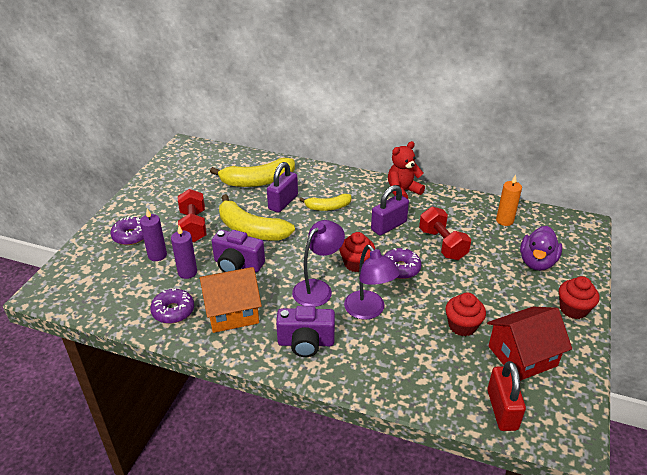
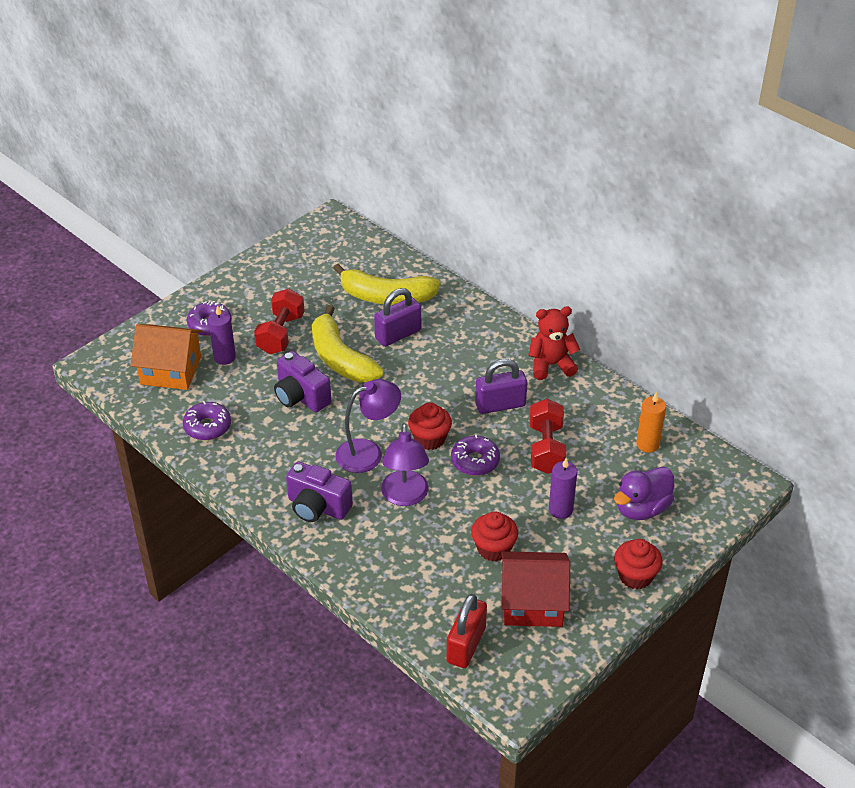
camera: 25 degrees right, 5 degrees up
(187, 272) = (244, 388): purple candle -> purple candle (560, 510)
(232, 312) = (264, 448): orange house -> orange house (171, 370)
(328, 207) = (446, 358): yellow banana -> none

